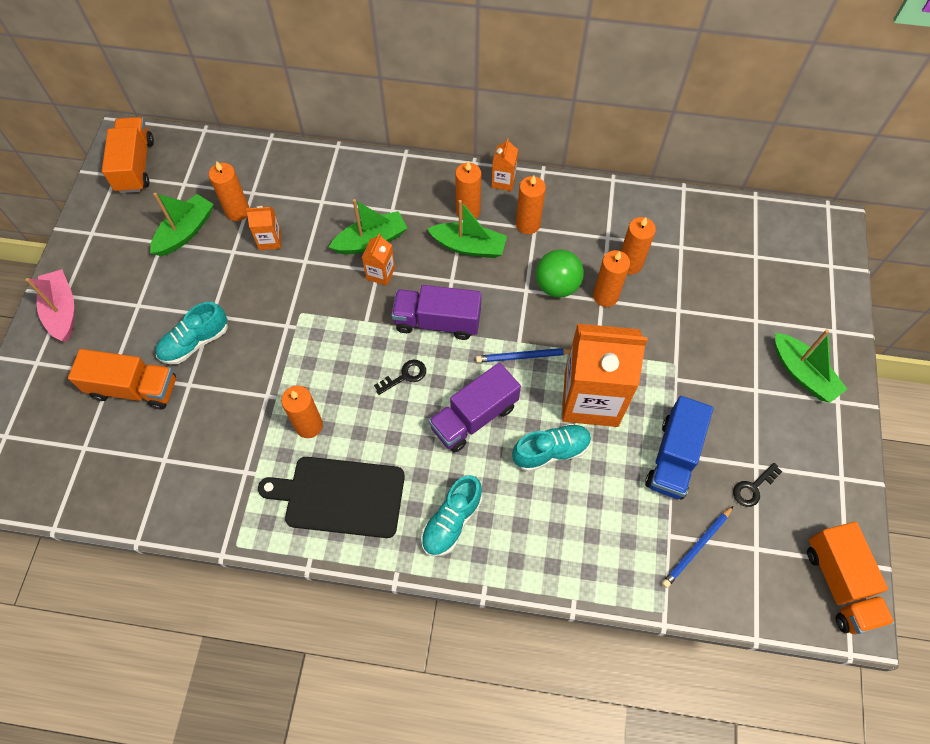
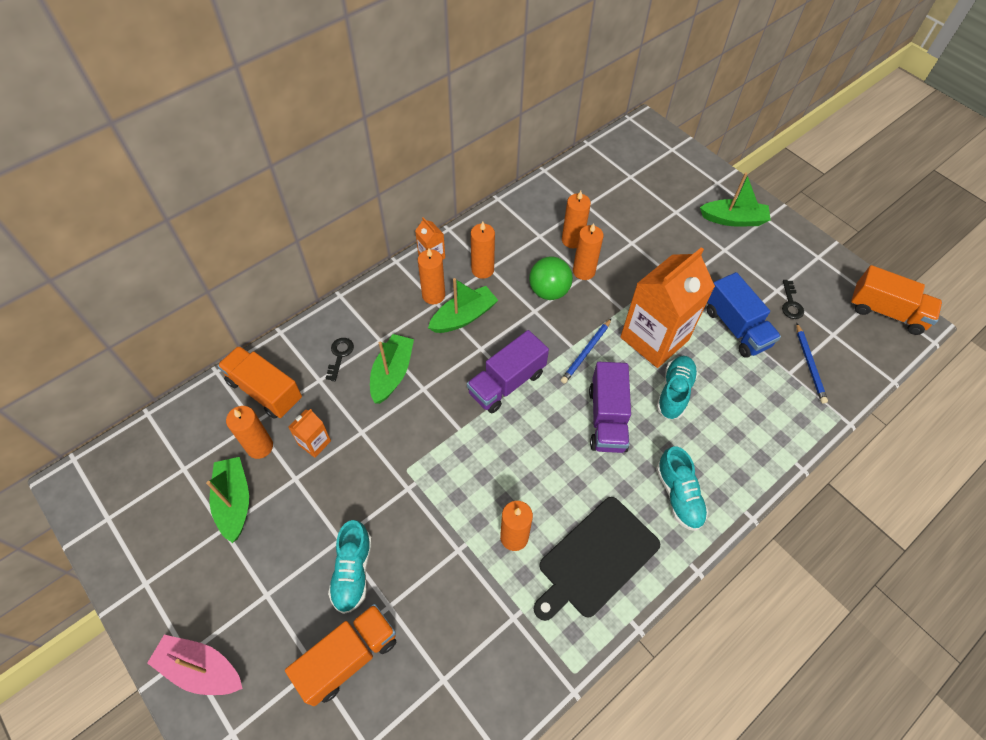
camera: 50 degrees left, 5 degrees down
(135, 166) = (117, 494): orange truck -> orange truck (265, 391)
(380, 273) = (428, 388): orange carton -> none
(405, 376) = (532, 438): black key -> black key (340, 355)

